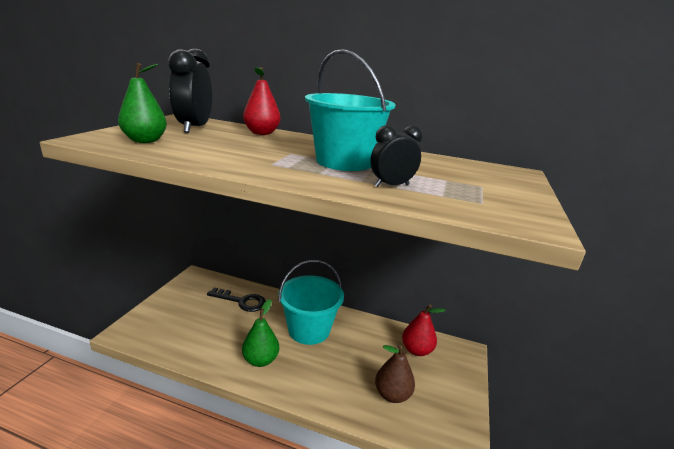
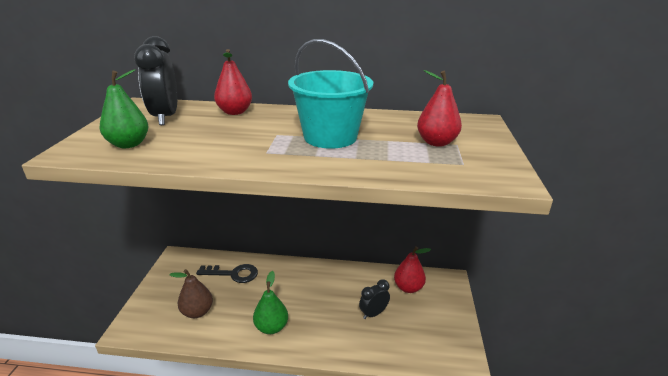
camera: 10 degrees left, 5 degrees up
(309, 329) = (307, 289): turquoise bucket -> none
(391, 185) = (383, 159): black clock -> black clock (373, 313)
(392, 394) = (397, 332): brown pear -> brown pear (197, 312)
(458, 181) = (436, 142): none -> red pear

